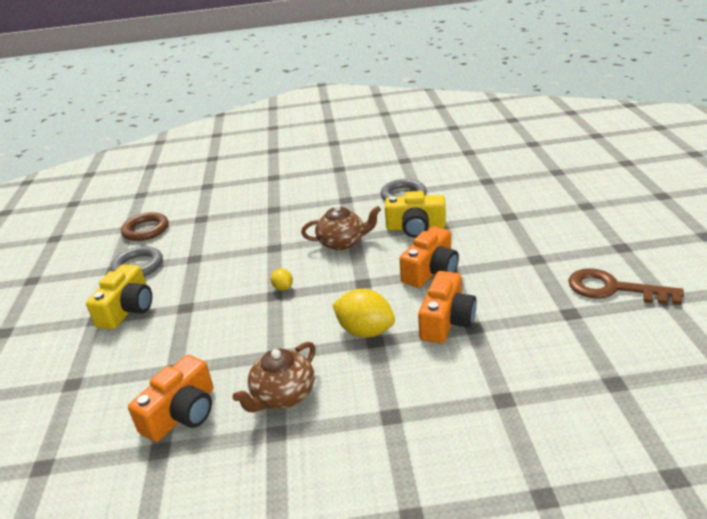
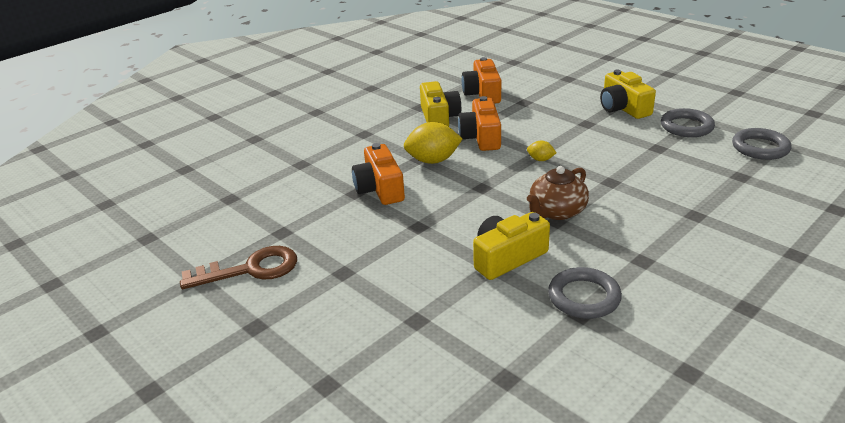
camera: 140 degrees right, 0 degrees up
(146, 230) = (760, 148): brown ring -> grey ring
(282, 395) = (439, 117): brown teapot -> yellow camera
(431, 271) = (435, 219): orange camera -> orange camera (481, 137)

